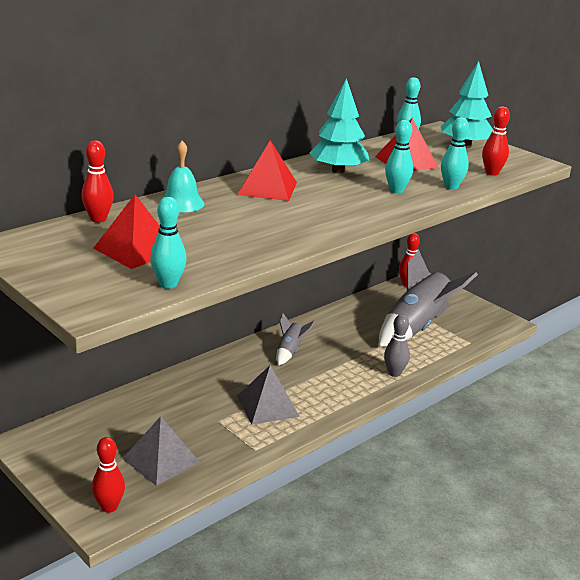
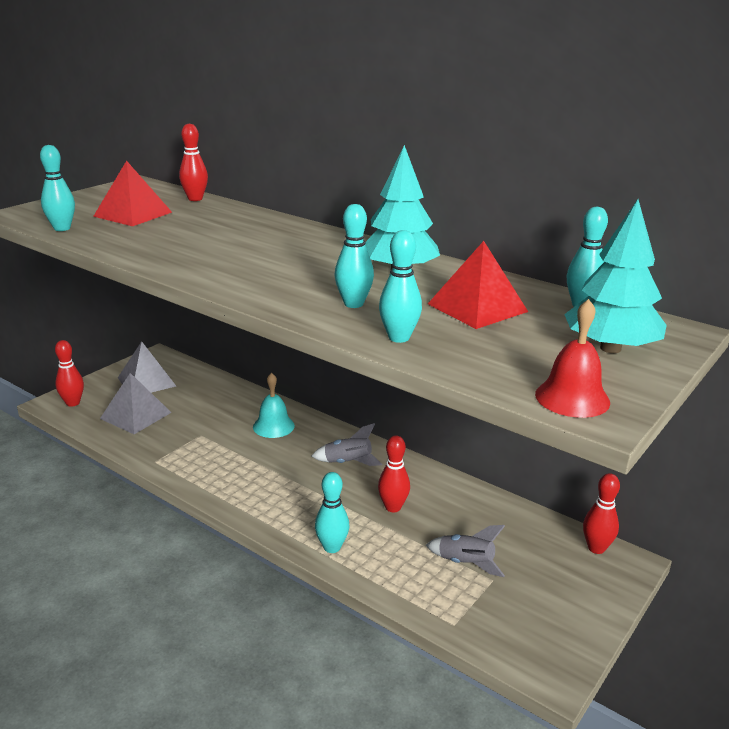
camera: 80 degrees right, 0 degrees up
(181, 203) = (247, 218): turquoise bell -> turquoise bell (273, 426)
(267, 188) = (311, 244): red pyramid -> none
(267, 406) = (233, 460): grey pyramid -> grey pyramid (146, 381)
(394, 373) = (332, 547): grey bowling pin -> turquoise bowling pin
(417, 328) = (465, 563): grey rocket -> grey rocket, size x0.47
(492, 173) = (492, 369): red bowling pin -> red bowling pin (393, 507)
(522, 164) = (572, 398): none -> red bell

